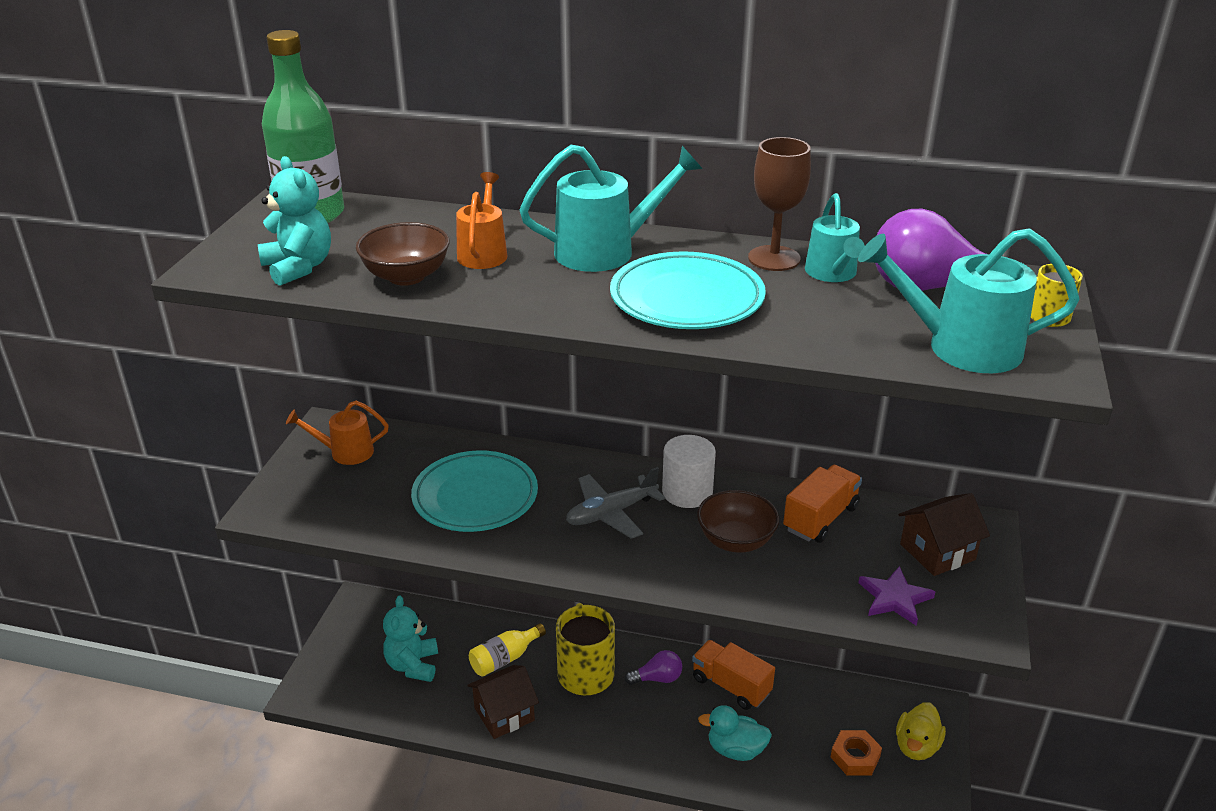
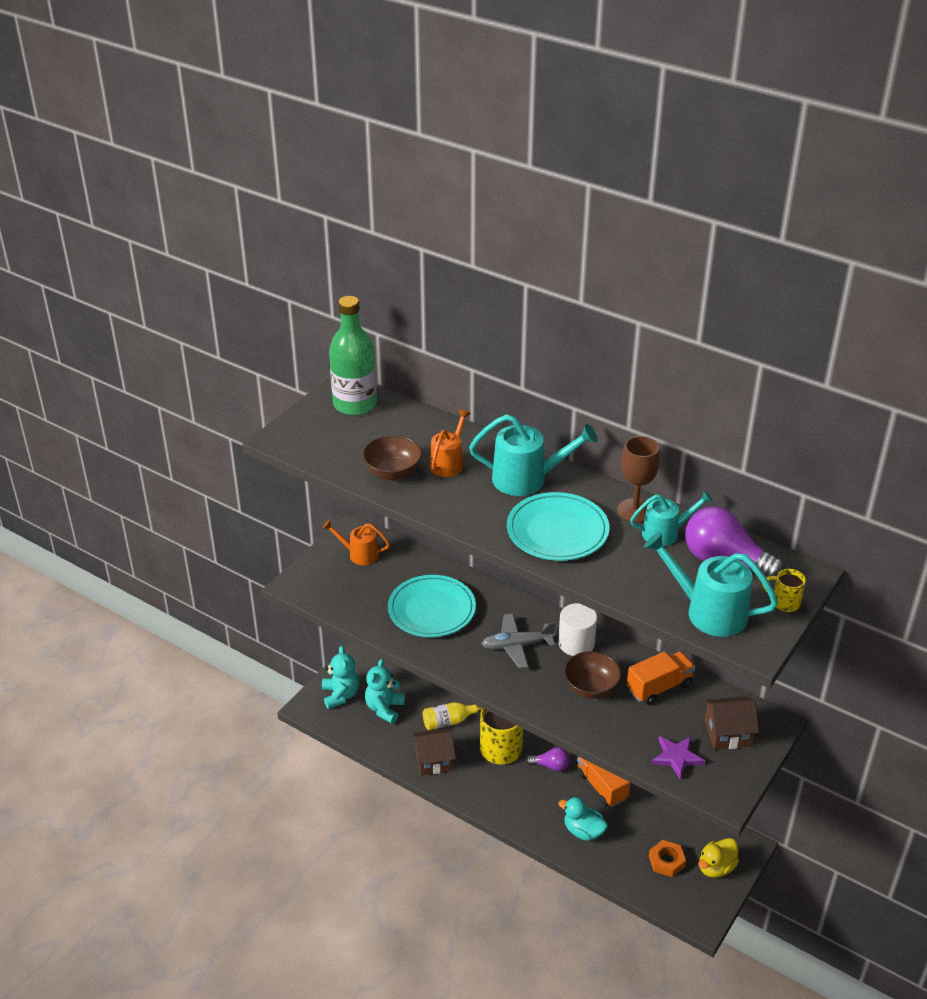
camera: 20 degrees right, 5 degrees up
(299, 267) = (331, 450): turquoise teddy bear -> turquoise teddy bear (340, 695)
(832, 274) = (665, 533): turquoise watering can -> turquoise watering can turned 120 degrees counterclockwise

